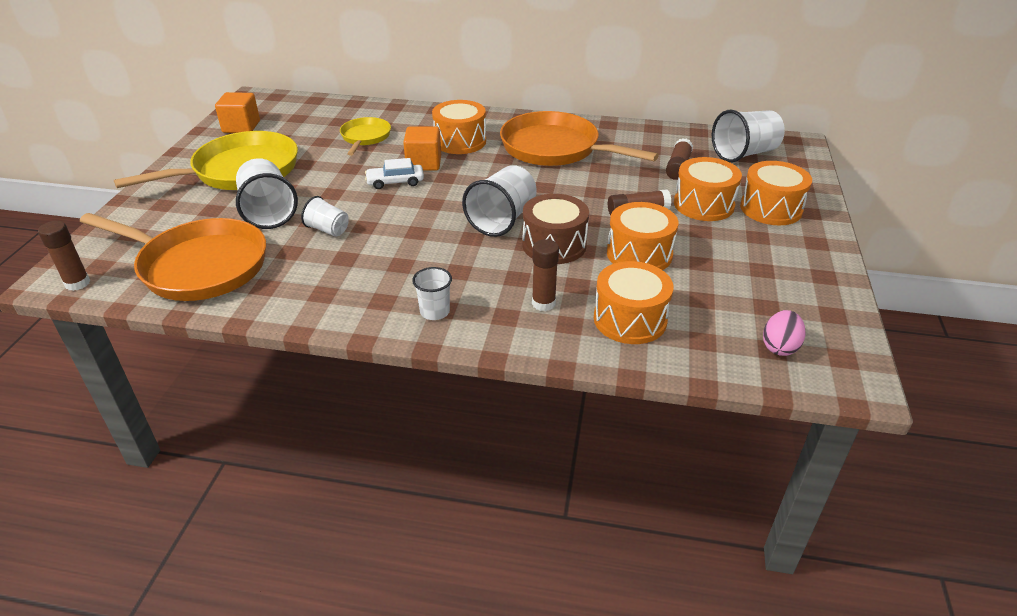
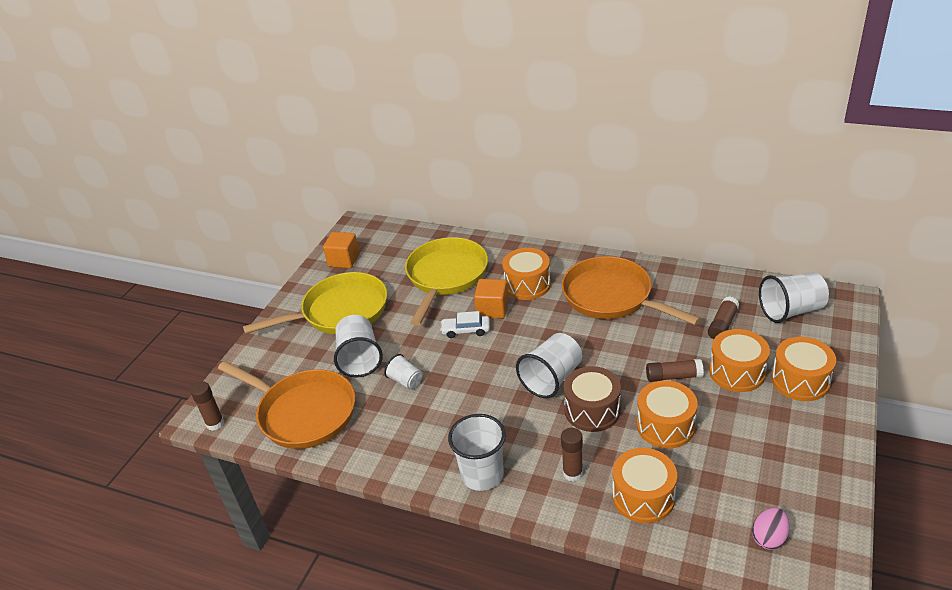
camera: 15 degrees right, 0 degrees up
(365, 137) = (446, 277): yellow pan -> yellow pan, size x1.88
(435, 312) = (482, 474): white cup -> white cup, size x1.77

